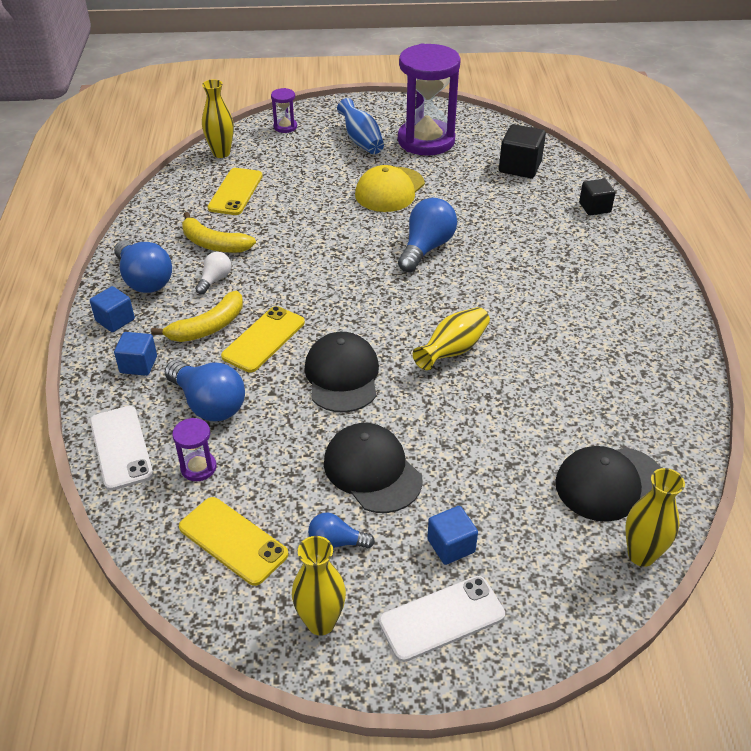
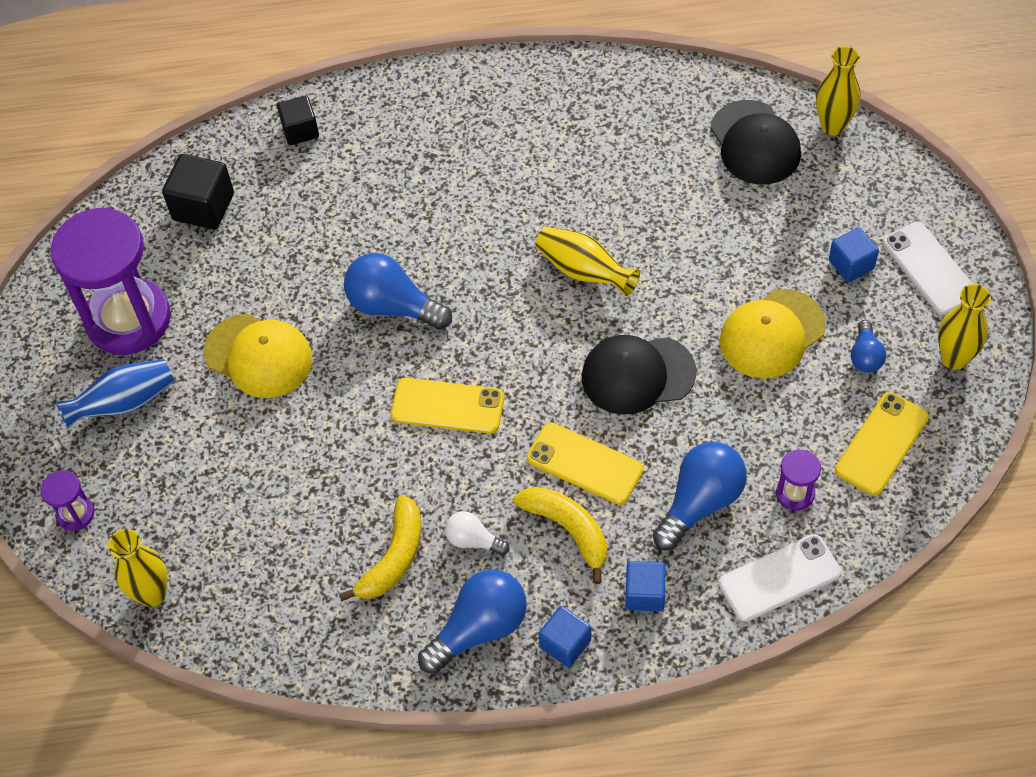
camera: 90 degrees left, 15 degrees up
(235, 192) = (263, 553): yellow phone -> yellow phone (447, 406)
(372, 470) = (772, 334): black cap -> yellow cap

